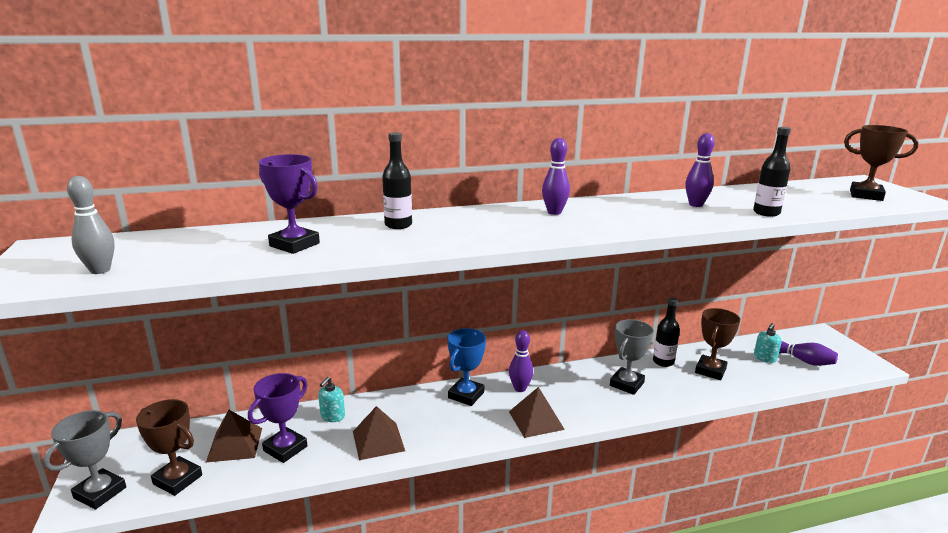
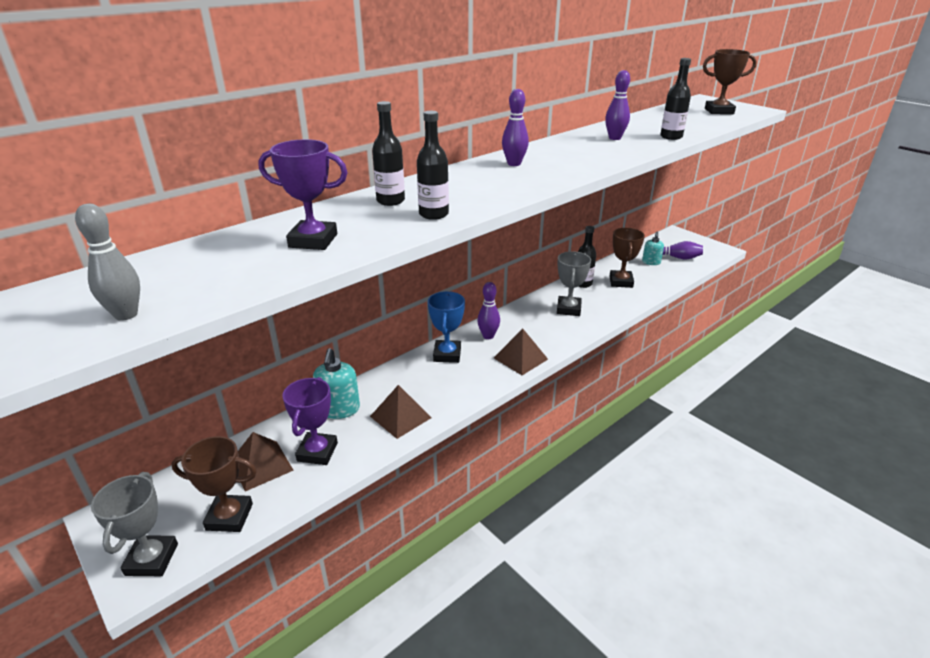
camera: 25 degrees left, 10 degrees up
(332, 416) = (339, 409): turquoise soap dispenser -> turquoise soap dispenser, size x1.57
(419, 243) = (433, 214): none -> black bottle

